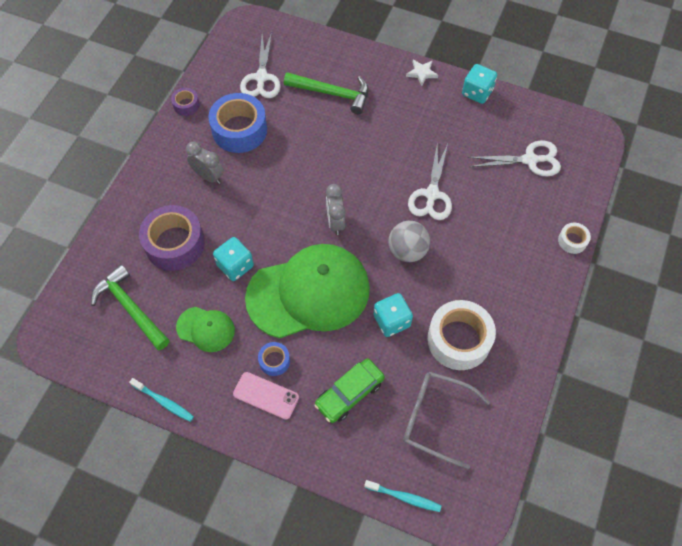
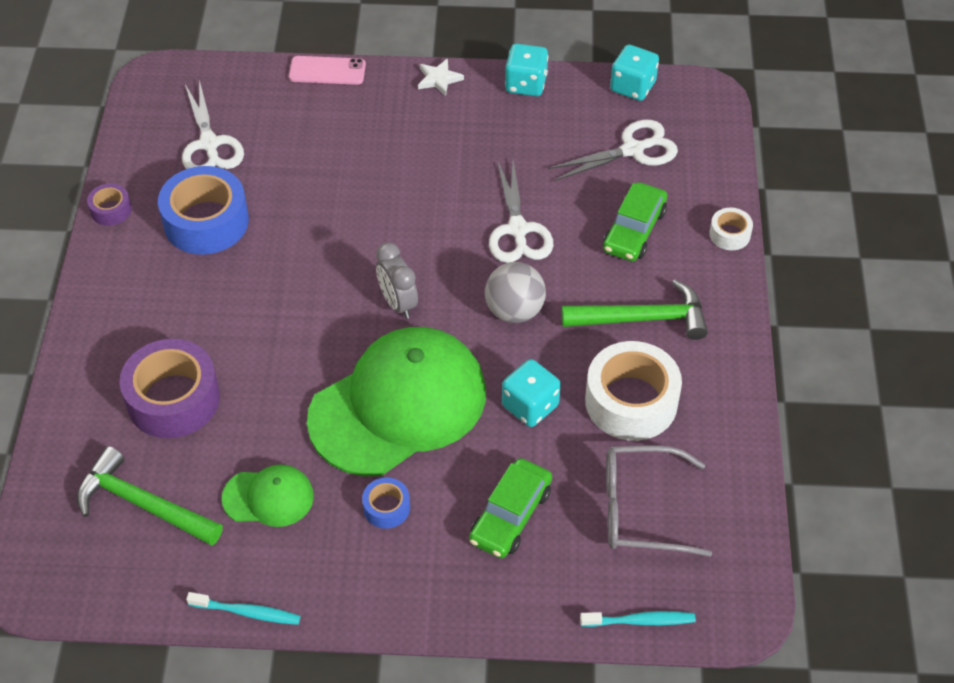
camera: 20 degrees left, 10 degrees down
(208, 176) = (186, 296): grey clock -> none
(235, 266) = (276, 402): turquoise dice -> turquoise dice (632, 87)
(266, 395) = (393, 556): pink phone -> pink phone (327, 71)
(332, 93) = (322, 138): green hammer -> green hammer (642, 318)
(508, 218) = (634, 230): none -> green car

